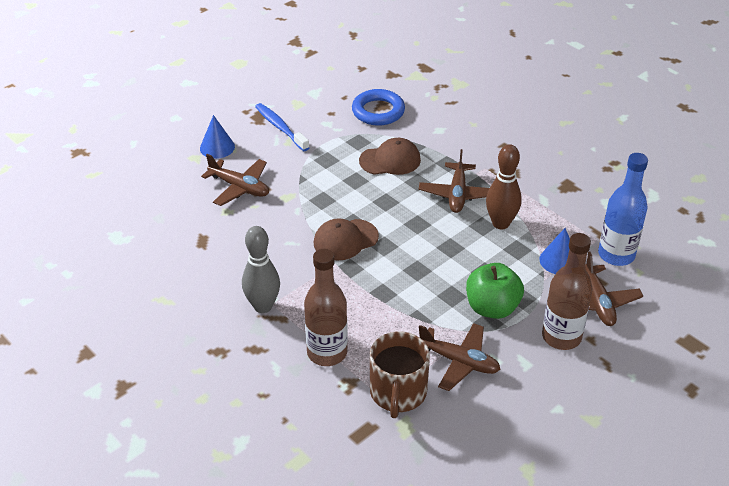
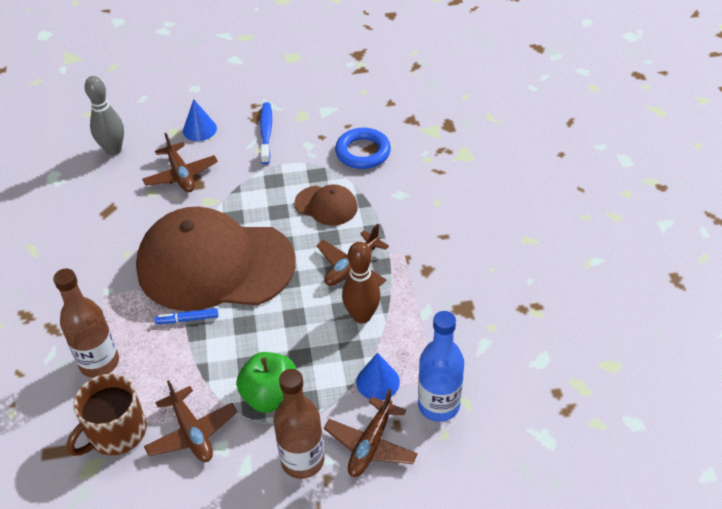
camera: 35 degrees right, 5 degrees up
(263, 306) = (94, 293): grey bowling pin -> grey bowling pin (113, 149)
(345, 240) = (215, 265): brown cap -> brown cap, size x2.33
(366, 288) = (187, 319): none -> blue marker

